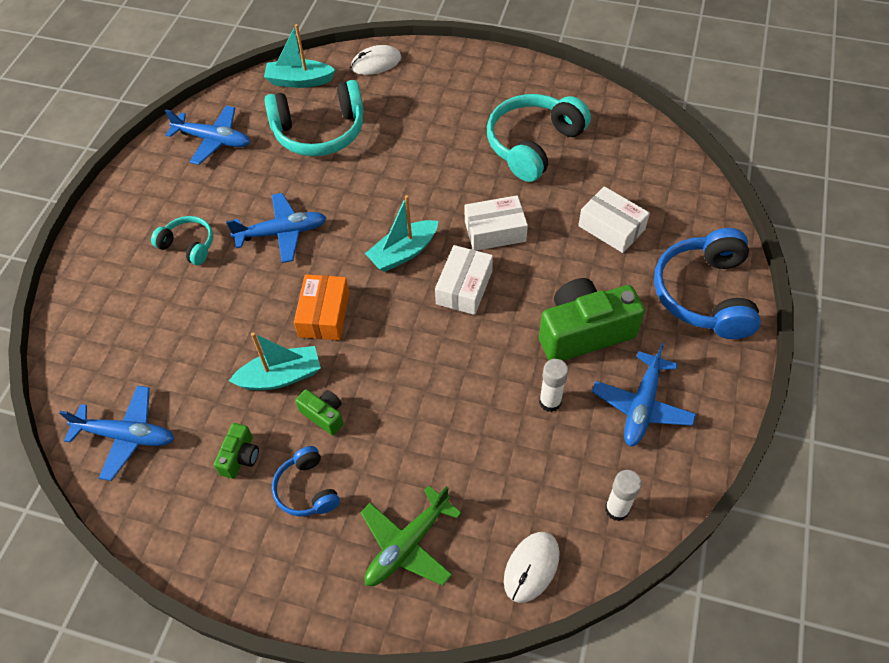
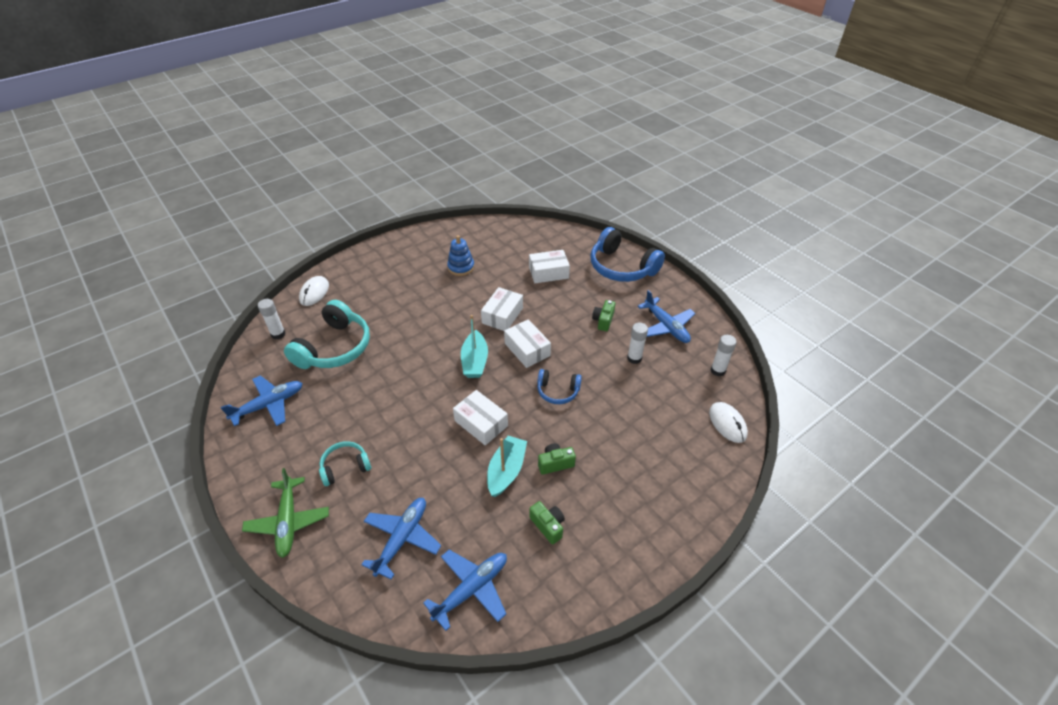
camera: 55 degrees left, 10 degrees down
(282, 233) = (394, 410): blue plane -> blue plane (402, 538)
(299, 81) = (278, 334): turquoise boat -> white glue stick
(307, 489) = (601, 501): blue headphones -> blue headphones (558, 391)
(324, 314) = (481, 423): orange box -> white box
(407, 545) = (676, 471): green plane -> green plane (288, 521)
(533, 145) = (461, 267): turquoise headphones -> blue stacking toy
(584, 332) = (603, 320): green camera -> green camera, size x0.47

